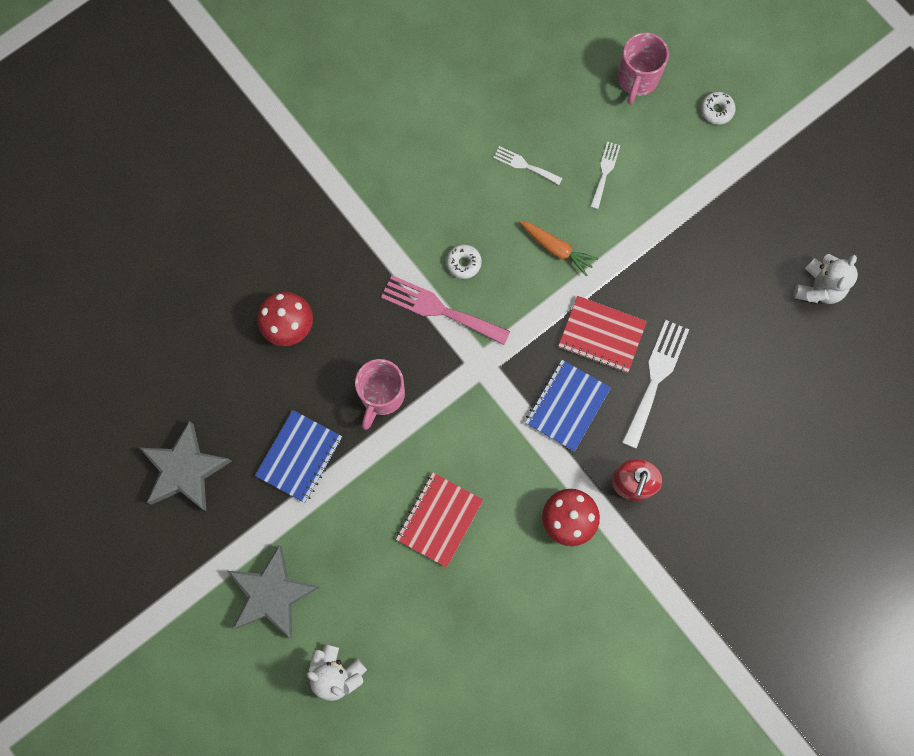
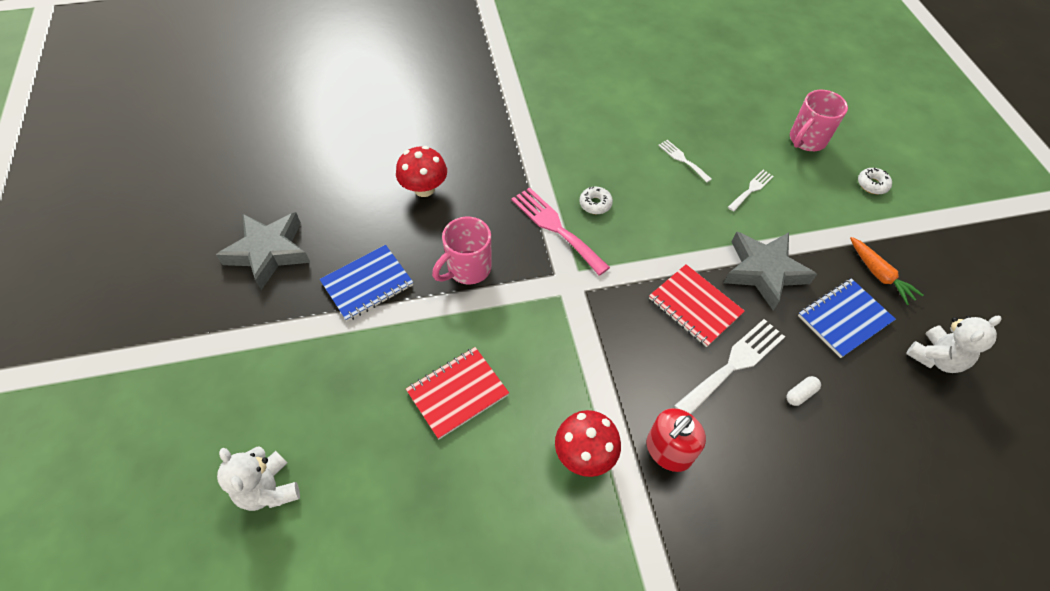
camera: 25 degrees right, 20 degrees down
(272, 594) = (264, 384): grey star -> grey star (763, 271)
(556, 249) = (683, 225): orange carrot -> orange carrot (879, 274)
(567, 406) = (633, 350): blue notebook -> blue notebook (844, 319)
(719, 379) = (800, 394): none -> white capsule

